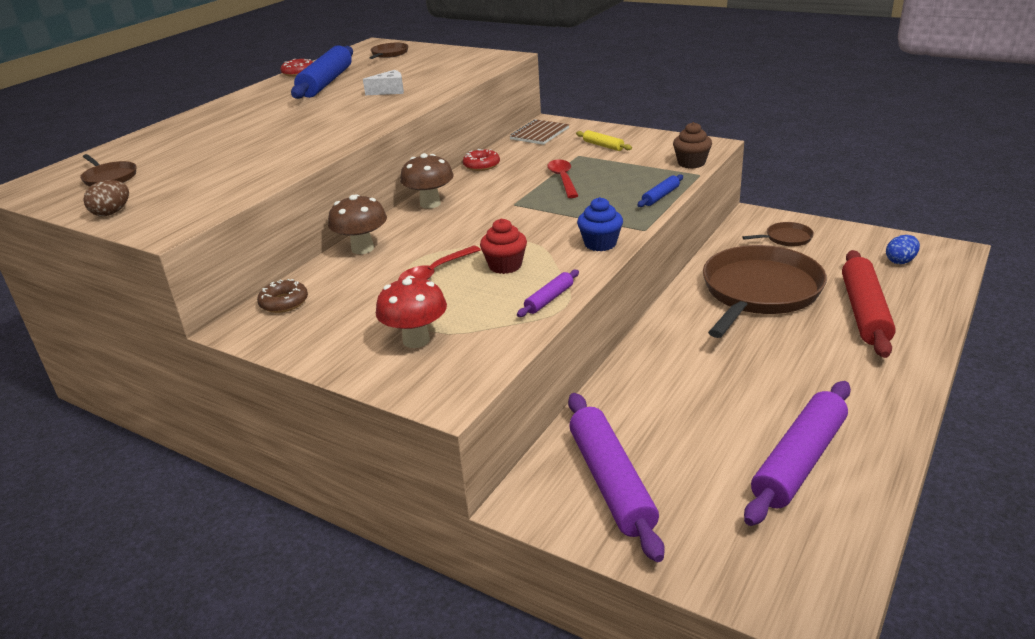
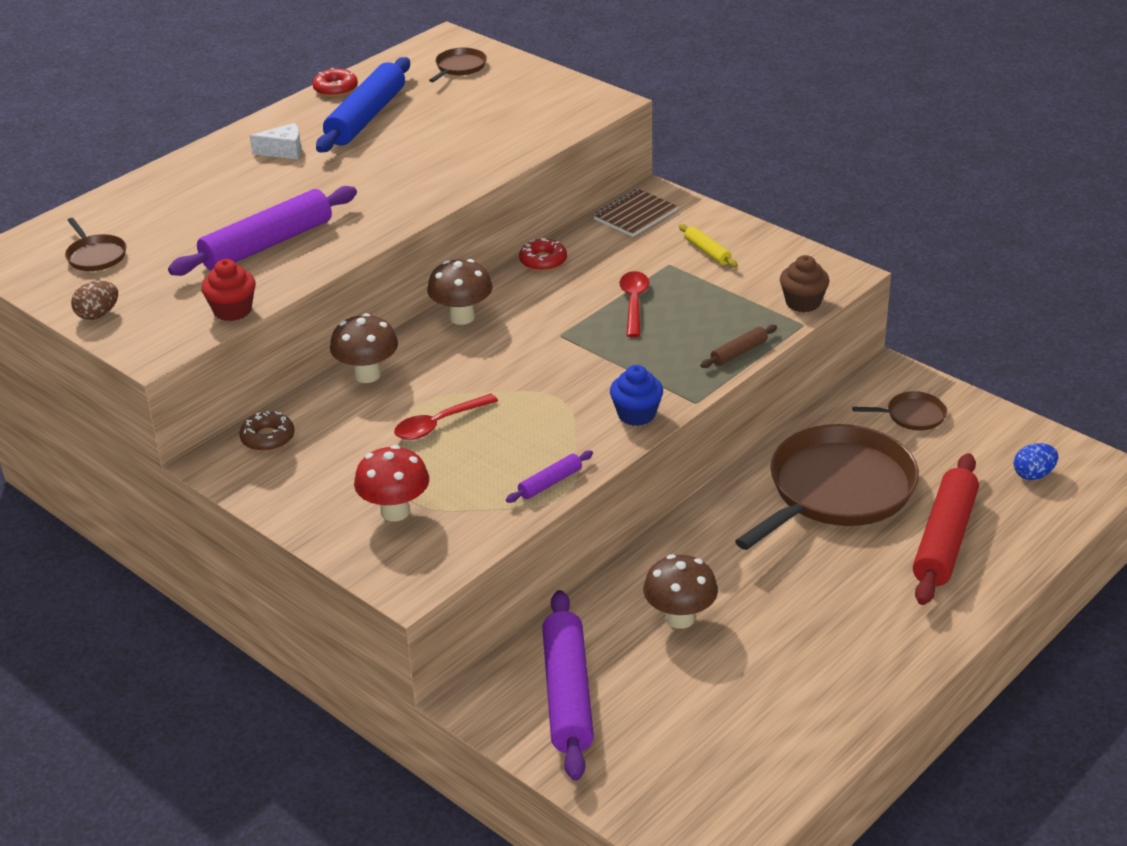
camera: 10 degrees right, 5 degrees up
(389, 91) = (440, 150): white cheese -> white cheese (284, 151)
(505, 266) = (518, 428): red cupcake -> red cupcake (232, 310)
(661, 196) = (739, 352): blue rolling pin -> brown rolling pin
(682, 402) = (680, 618): none -> brown mushroom
(799, 461) = (768, 706): purple rolling pin -> purple rolling pin (267, 244)

